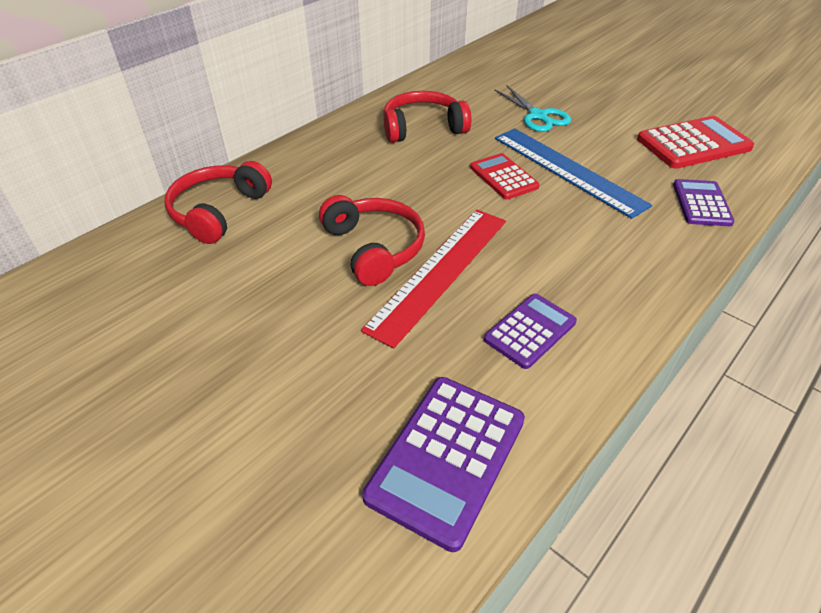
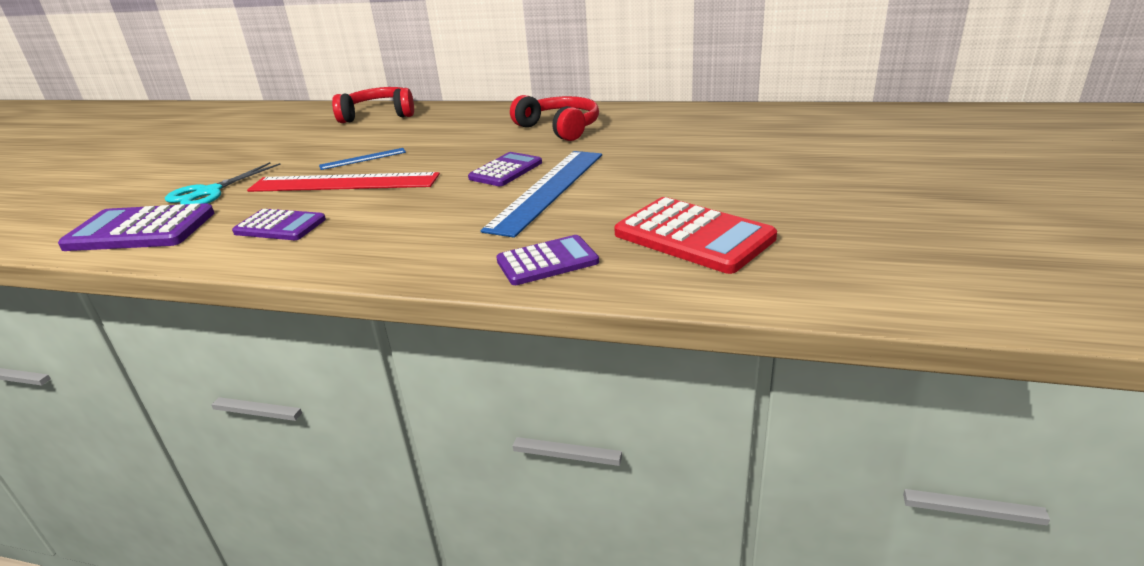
camera: 65 degrees right, 15 degrees down
(374, 248) = (363, 159): red headphones -> blue ruler
(503, 177) = (506, 170): red calculator -> purple calculator
(538, 116) = (646, 157): turquoise scissors -> turquoise scissors (208, 192)

